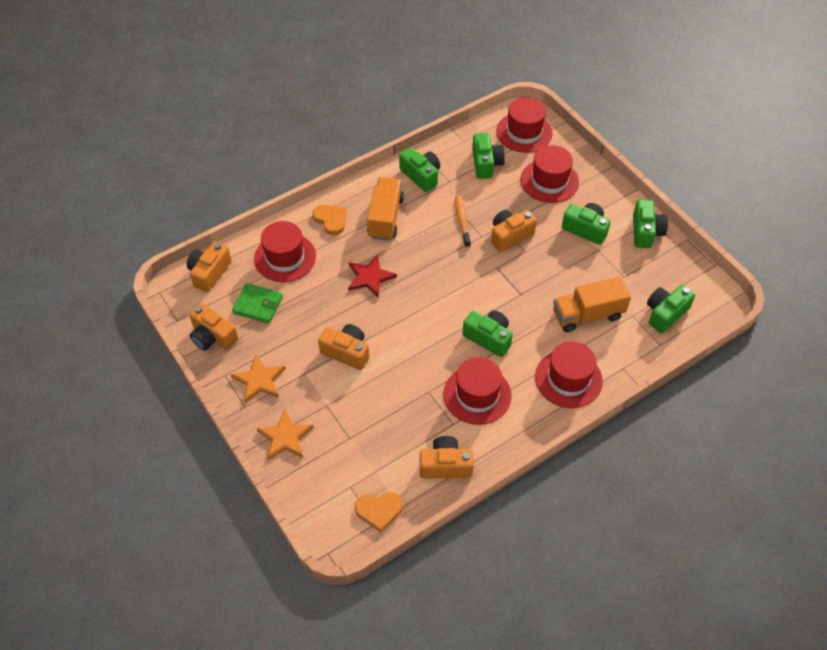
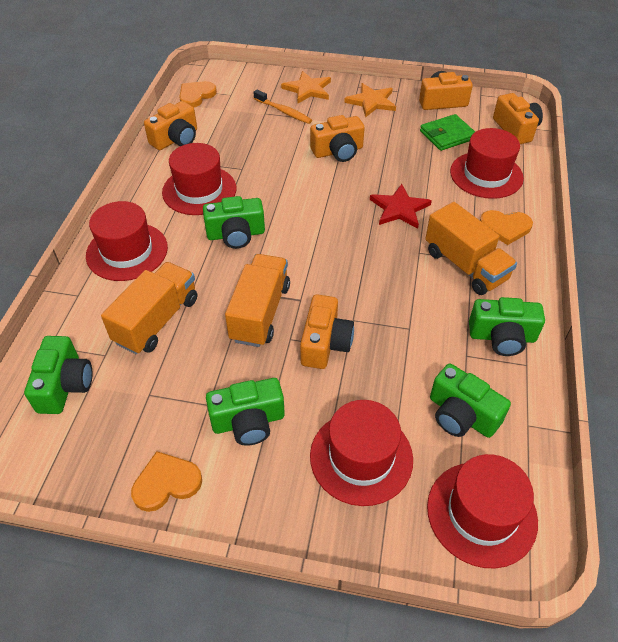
camera: 135 degrees right, 5 degrees down
(462, 220) = (393, 320): orange toothbrush -> orange toothbrush (284, 112)
(526, 276) = (260, 313): none -> orange truck
(645, 232) = (166, 483): green camera -> orange heart

